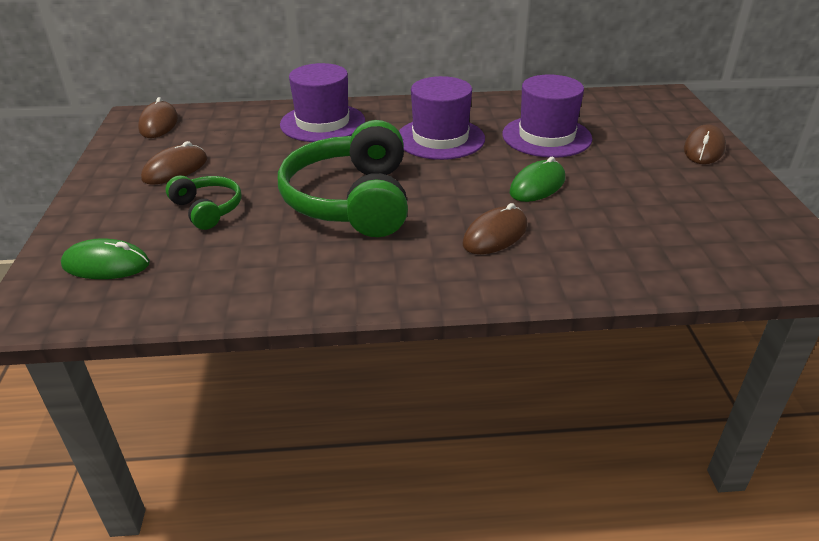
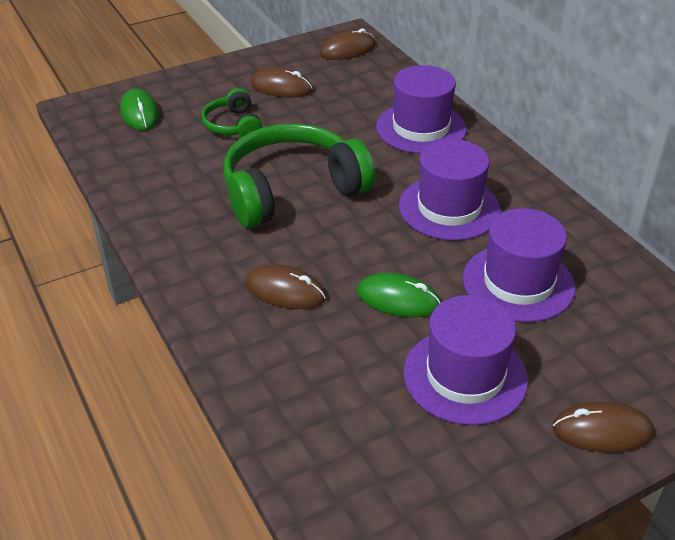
camera: 65 degrees right, 5 degrees up
(208, 209) = (233, 125): green headphones -> green headphones turned 135 degrees clockwise
(636, 181) = (465, 376): none -> purple hat

